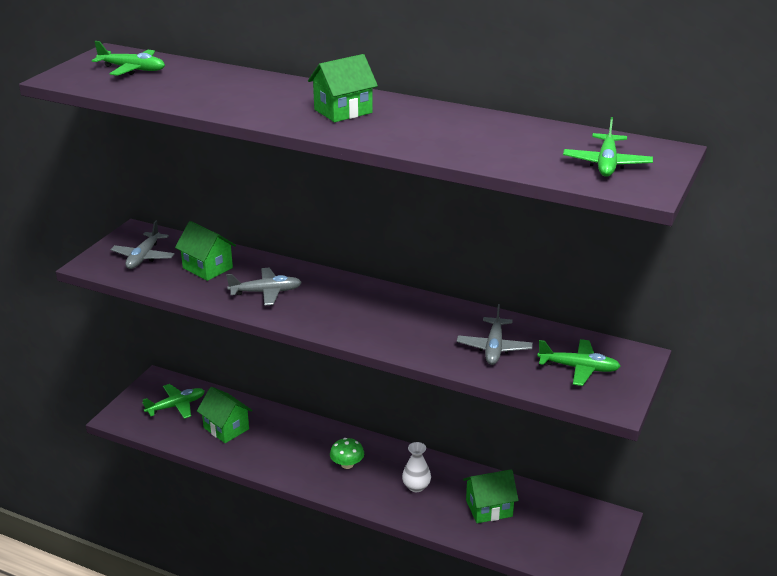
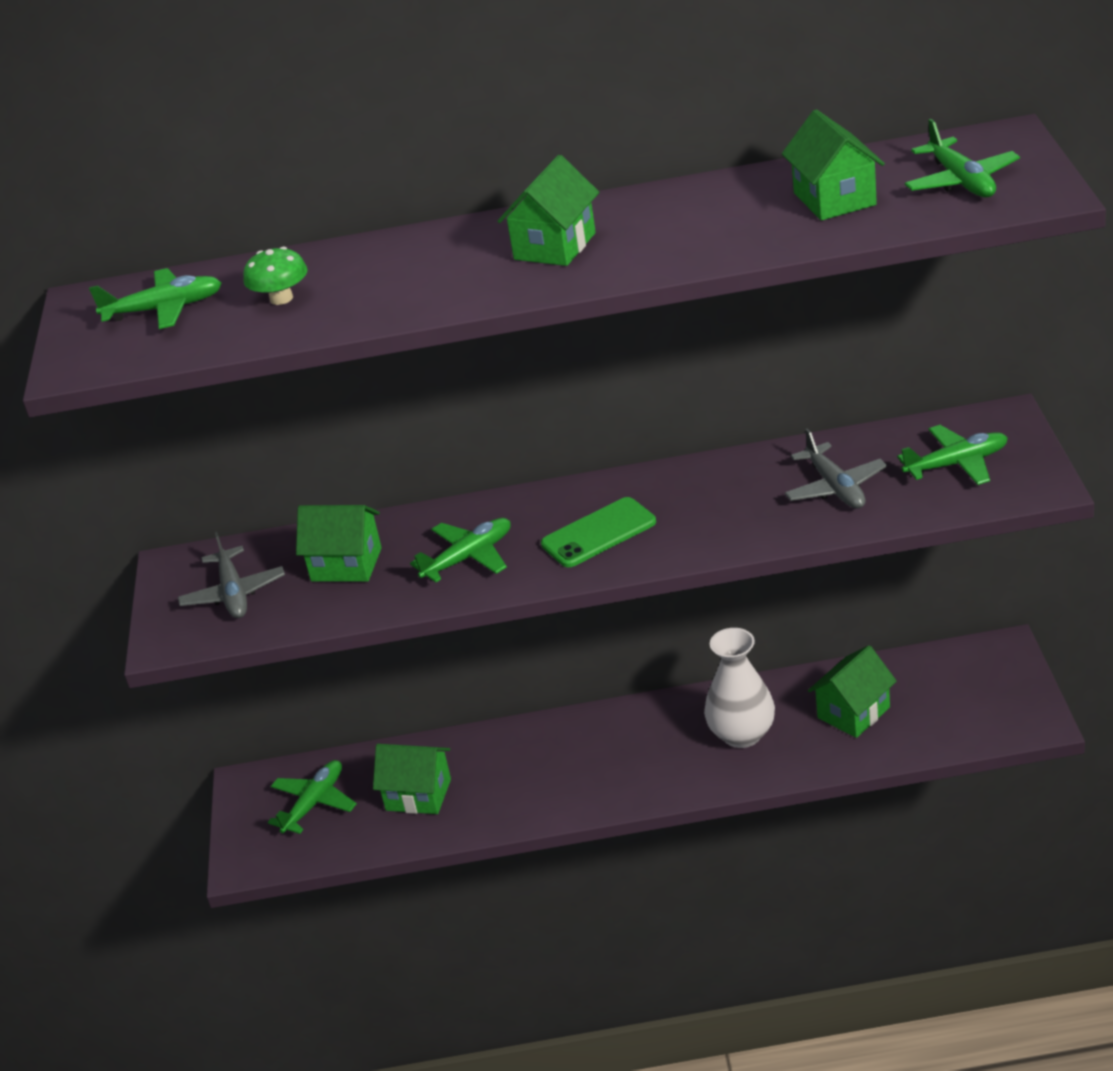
camera: 25 degrees left, 5 degrees up
(266, 292) = (469, 557): grey plane -> green plane
(342, 311) = (598, 533): none -> green phone
(347, 464) = (628, 754): green mushroom -> green mushroom (281, 298)
(416, 486) = (742, 734): white vase -> white vase, size x1.63
(521, 145) = (834, 199): none -> green house

